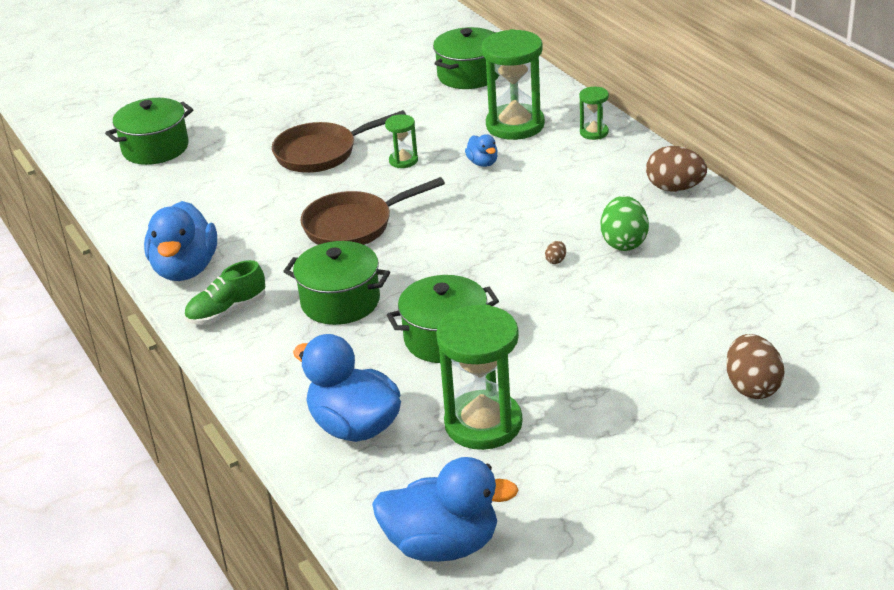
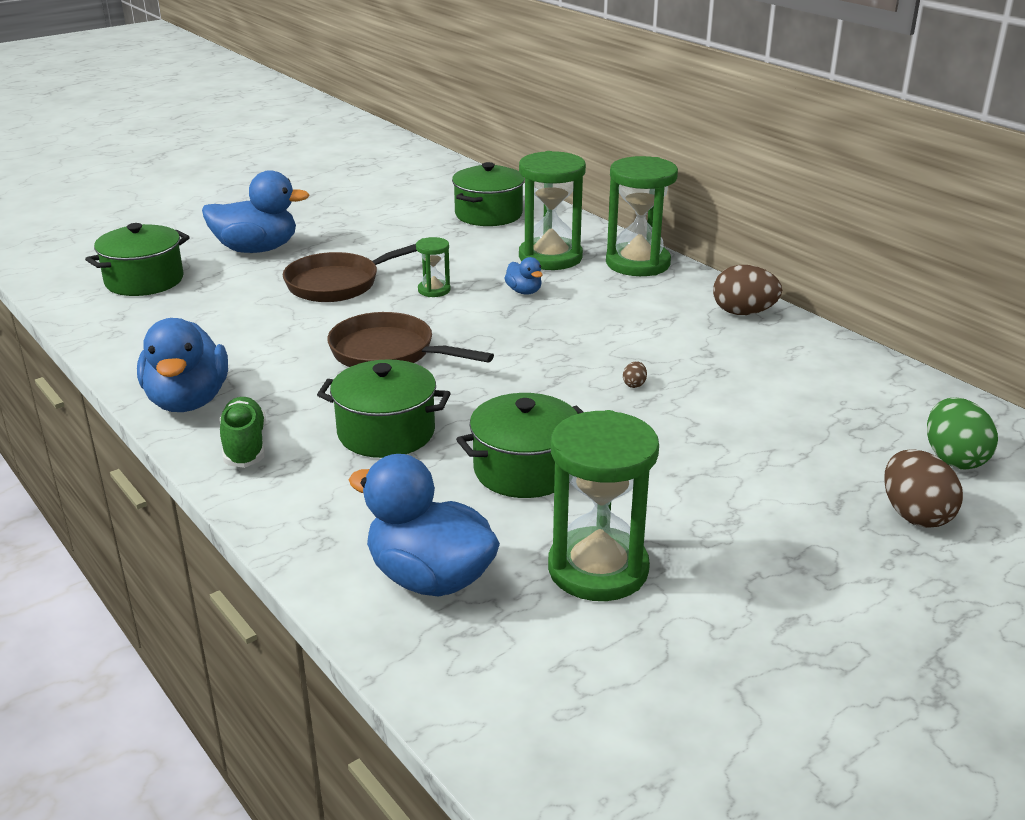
camera: 10 degrees left, 5 degrees down
(227, 311) = (244, 446): green shoe -> green shoe turned 120 degrees clockwise
(354, 225) = (389, 353): brown pan -> brown pan turned 60 degrees clockwise
(442, 545) = (584, 733): blue duck -> blue duck (257, 249)
(594, 132) = (638, 263): green hourglass -> green hourglass, size x2.08
(624, 242) = (706, 365): green egg -> green egg (954, 459)

